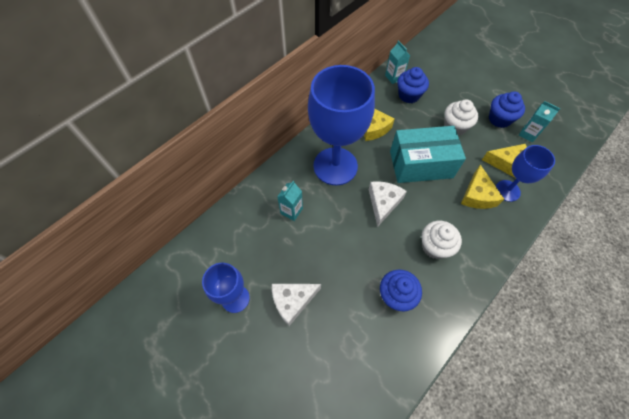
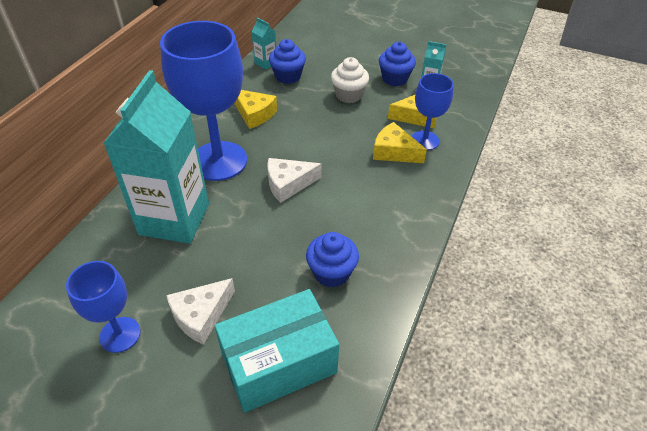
camera: 20 degrees left, 15 degrees down
(291, 211) = (174, 219): turquoise carton -> turquoise carton, size x2.49
(383, 203) = (288, 184): white cheese -> white cheese turned 105 degrees counterclockwise
(421, 164) = (321, 137): turquoise box -> turquoise box (279, 363)
(434, 246) = (362, 212): white cupcake -> none
(477, 195) = (394, 152): yellow cheese -> yellow cheese turned 135 degrees clockwise

